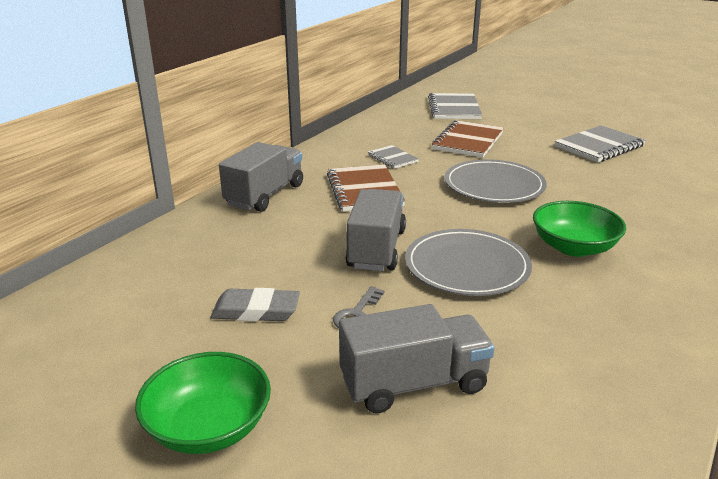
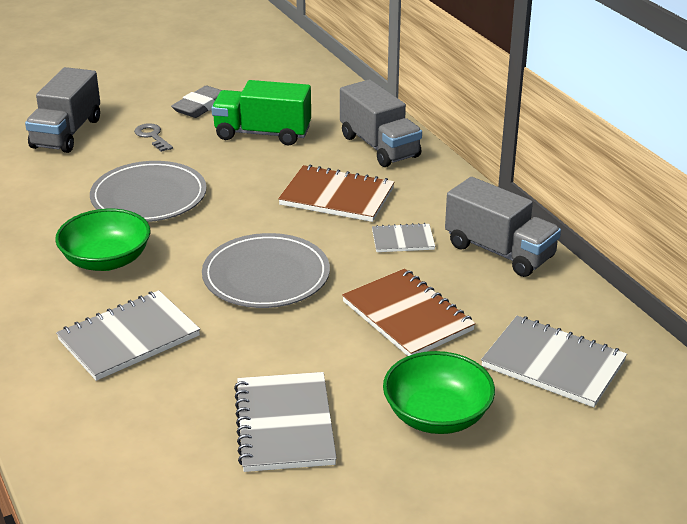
camera: 120 degrees right, 5 degrees up
(209, 427) = (117, 76): green bowl -> green bowl (437, 415)
(289, 252) = (263, 134): none -> green truck
(376, 249) = (222, 168): grey truck -> grey truck (499, 251)
(625, 205) = (129, 338): none -> grey notebook

